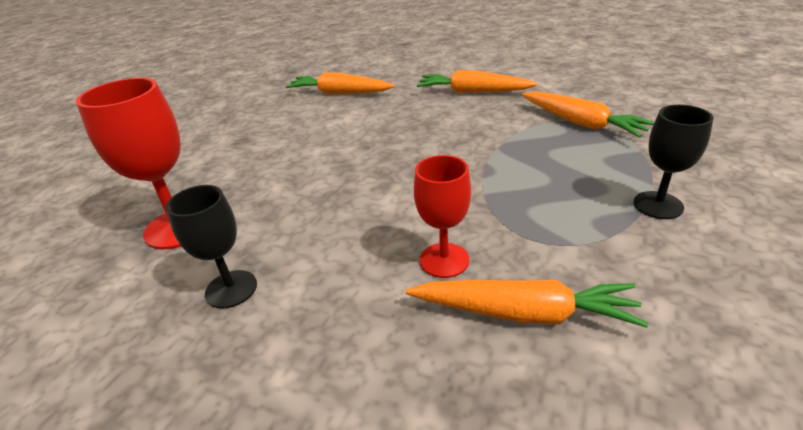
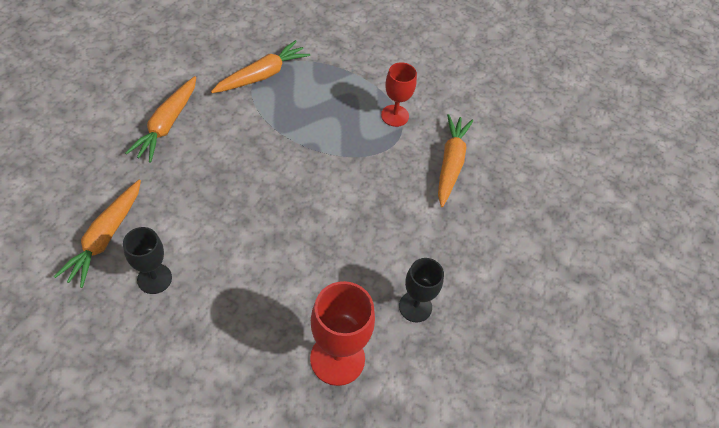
camera: 95 degrees left, 20 degrees up
(444, 260) = (406, 189): red goblet -> red goblet (395, 115)
(658, 205) = (375, 79): black goblet -> black goblet (154, 278)

